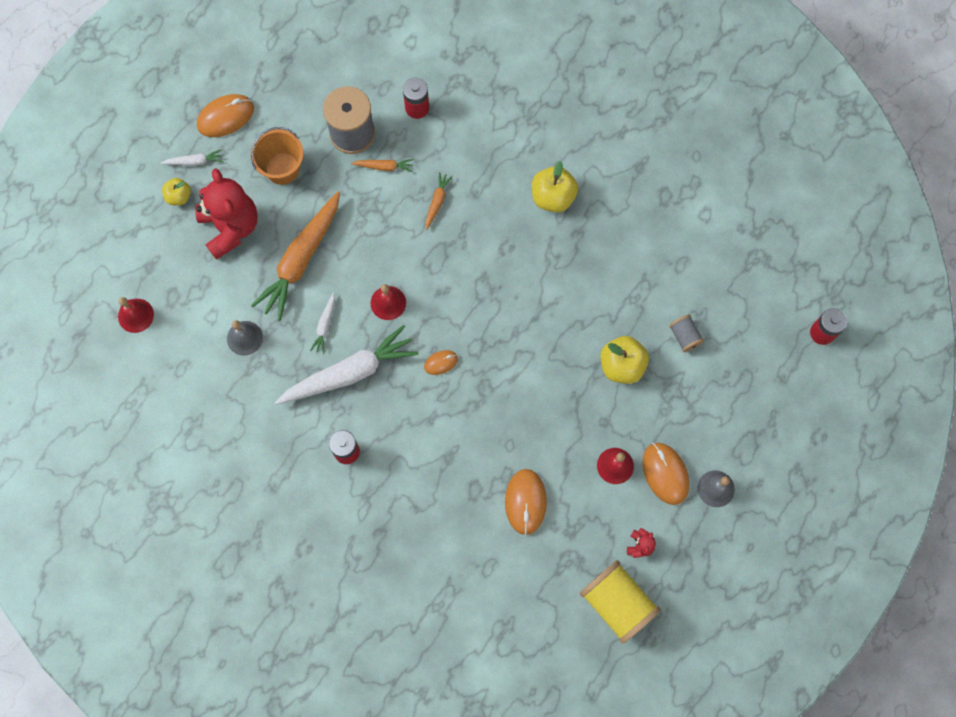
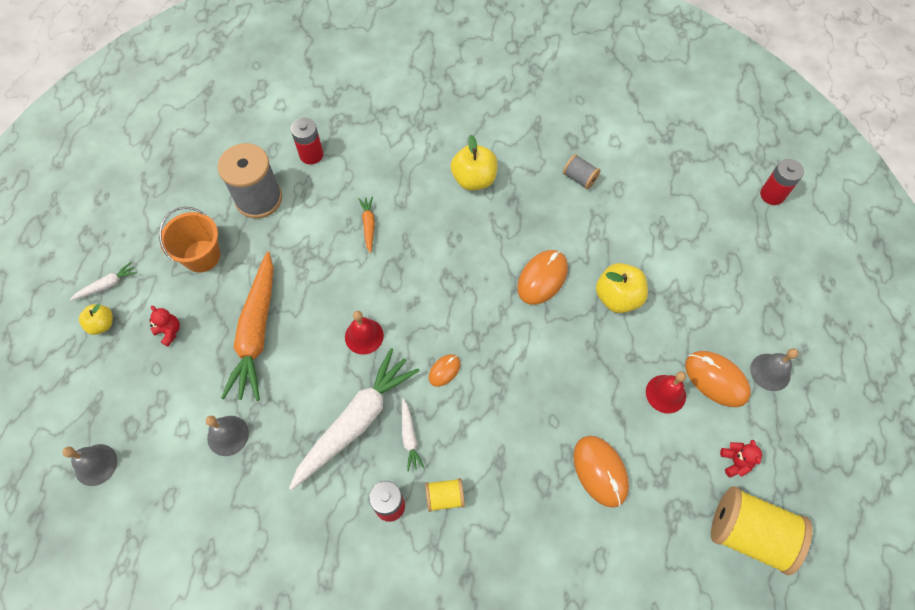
camera: 25 degrees left, 10 degrees down
(135, 315) = (96, 464): red bell -> grey bell
(225, 117) = (125, 232): orange mouse -> orange mouse (542, 278)
(230, 227) = (169, 331): red teddy bear -> red teddy bear, size x0.41
(325, 325) = (309, 386): white carrot -> white carrot (409, 437)
(384, 167) = (303, 215): orange carrot -> none
(392, 464) = (445, 497): none -> yellow spool
(684, 336) = (658, 248): grey spool -> grey spool (579, 178)

